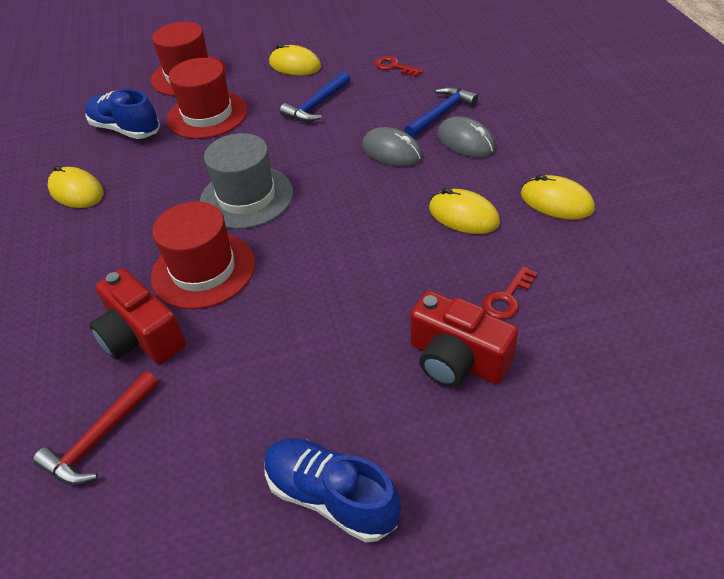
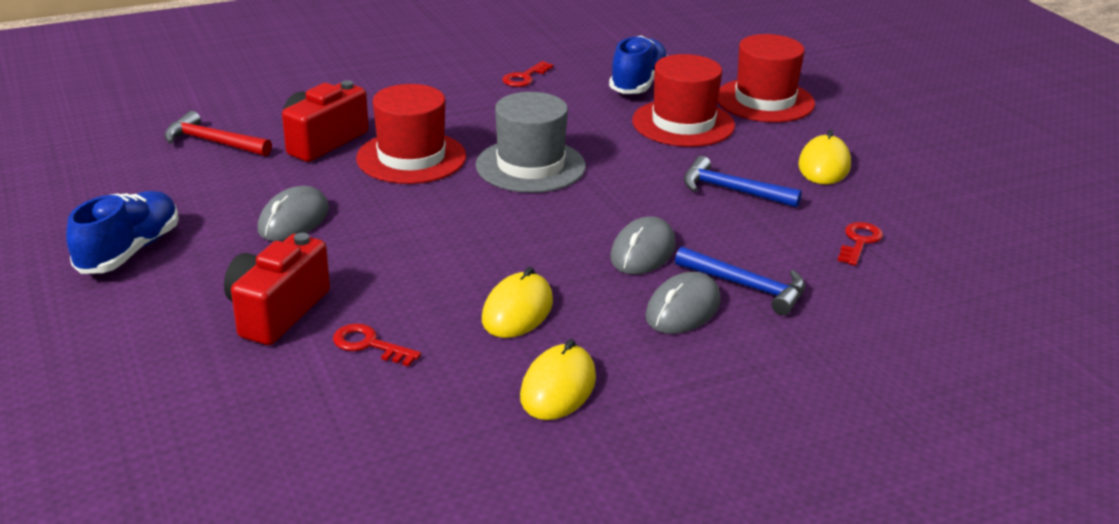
camera: 75 degrees right, 15 degrees down
(76, 191) = (524, 77): yellow mouse -> red key
(298, 354) = (293, 220): none -> grey mouse

